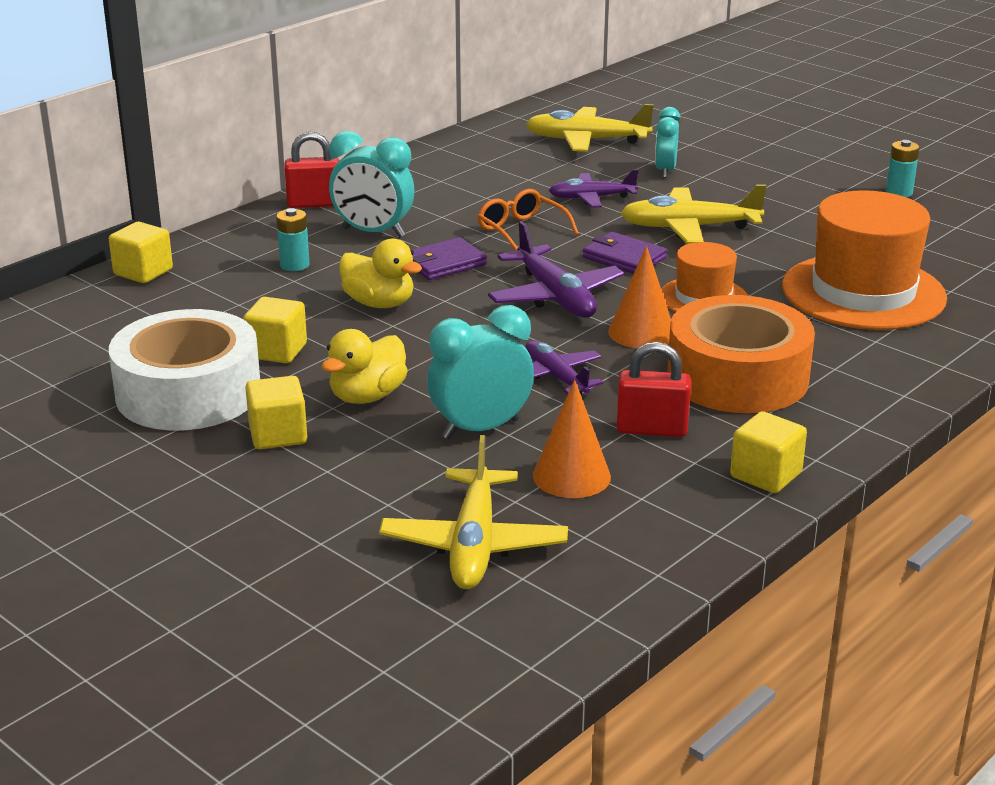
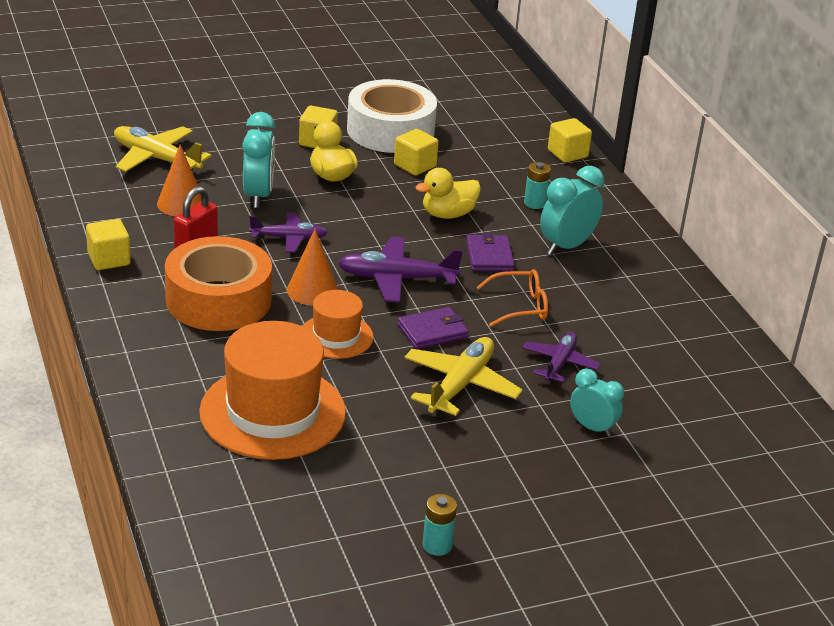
camera: 115 degrees right, 5 degrees up
(314, 204) = (640, 240): red padlock -> none
(586, 140) = (699, 415): yellow plane -> none

